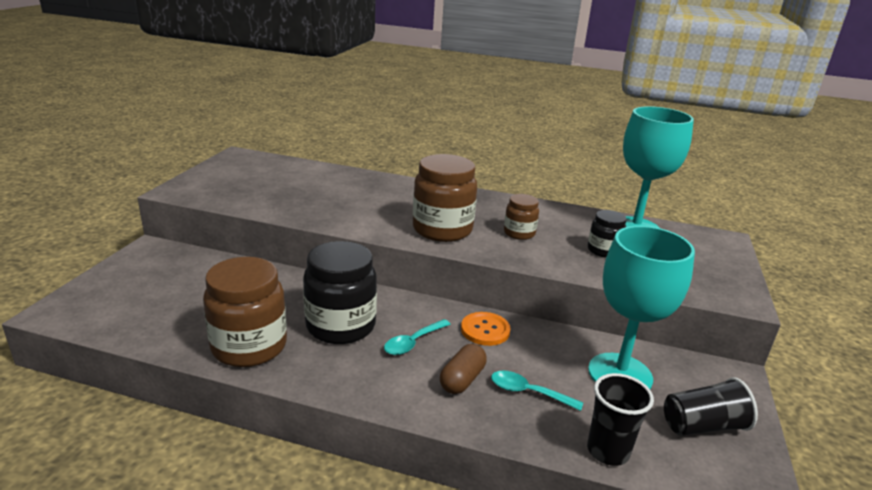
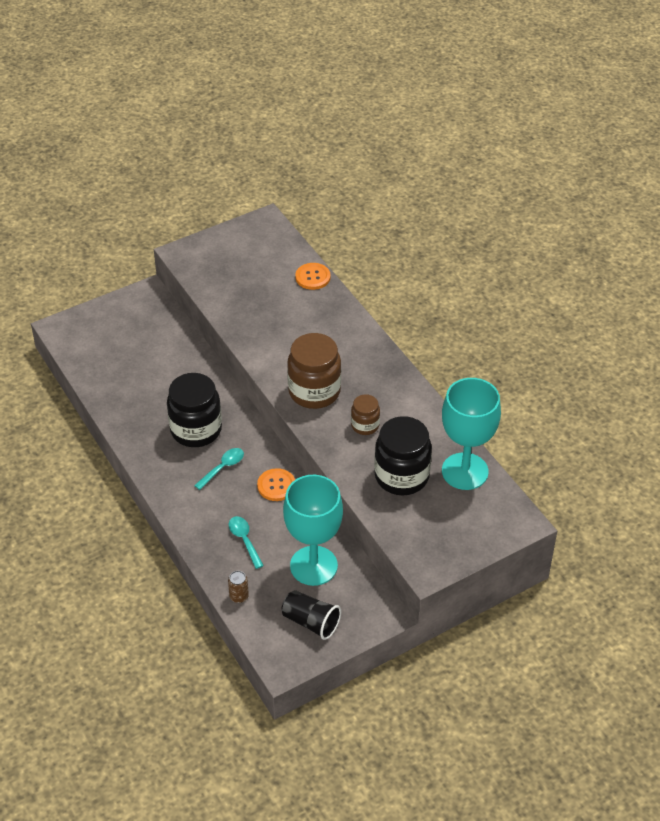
camera: 45 degrees right, 20 degrees up
(249, 346) = (133, 415): brown jar -> none
(329, 171) = (312, 277): none -> orange button
(413, 342) = (223, 468): turquoise spoon -> turquoise spoon turned 135 degrees clockwise
(462, 379) = (219, 509): brown capsule -> none
(603, 251) = (401, 476): black jar -> black jar, size x1.88
(608, 451) = (239, 596): black cup -> brown can

